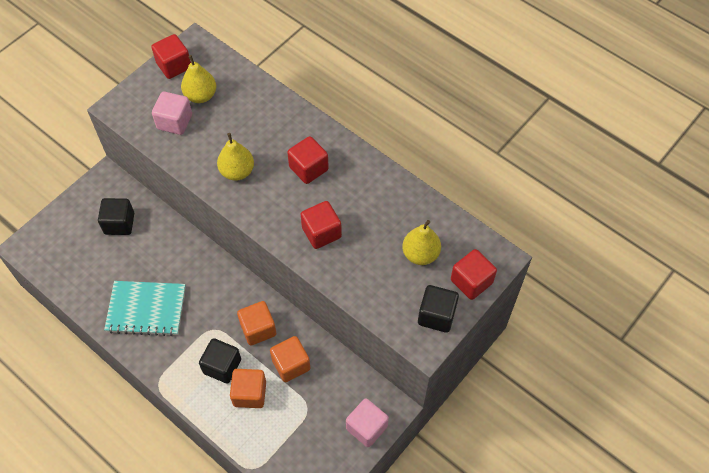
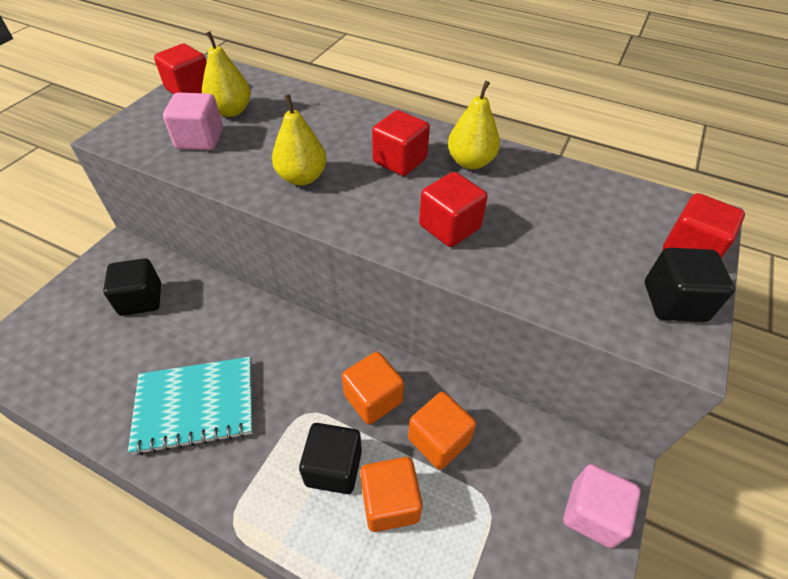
camera: 15 degrees left, 10 degrees down
(420, 254) = (600, 229): yellow pear -> yellow pear (470, 162)

